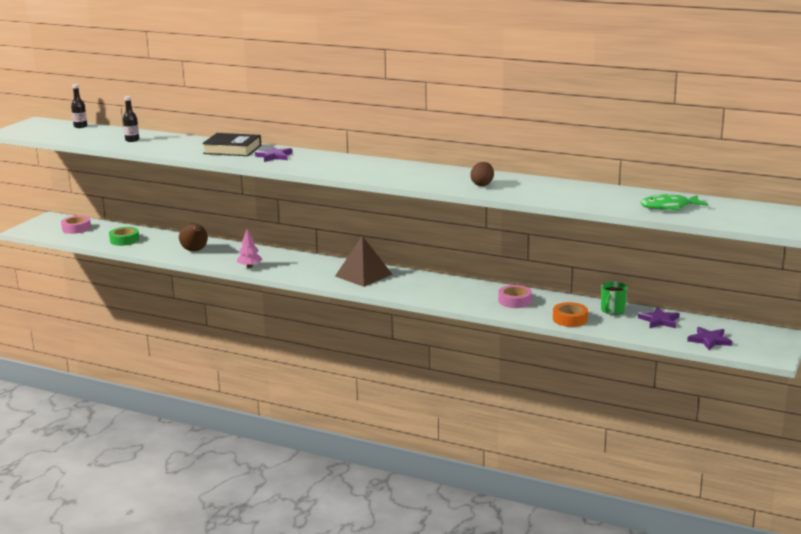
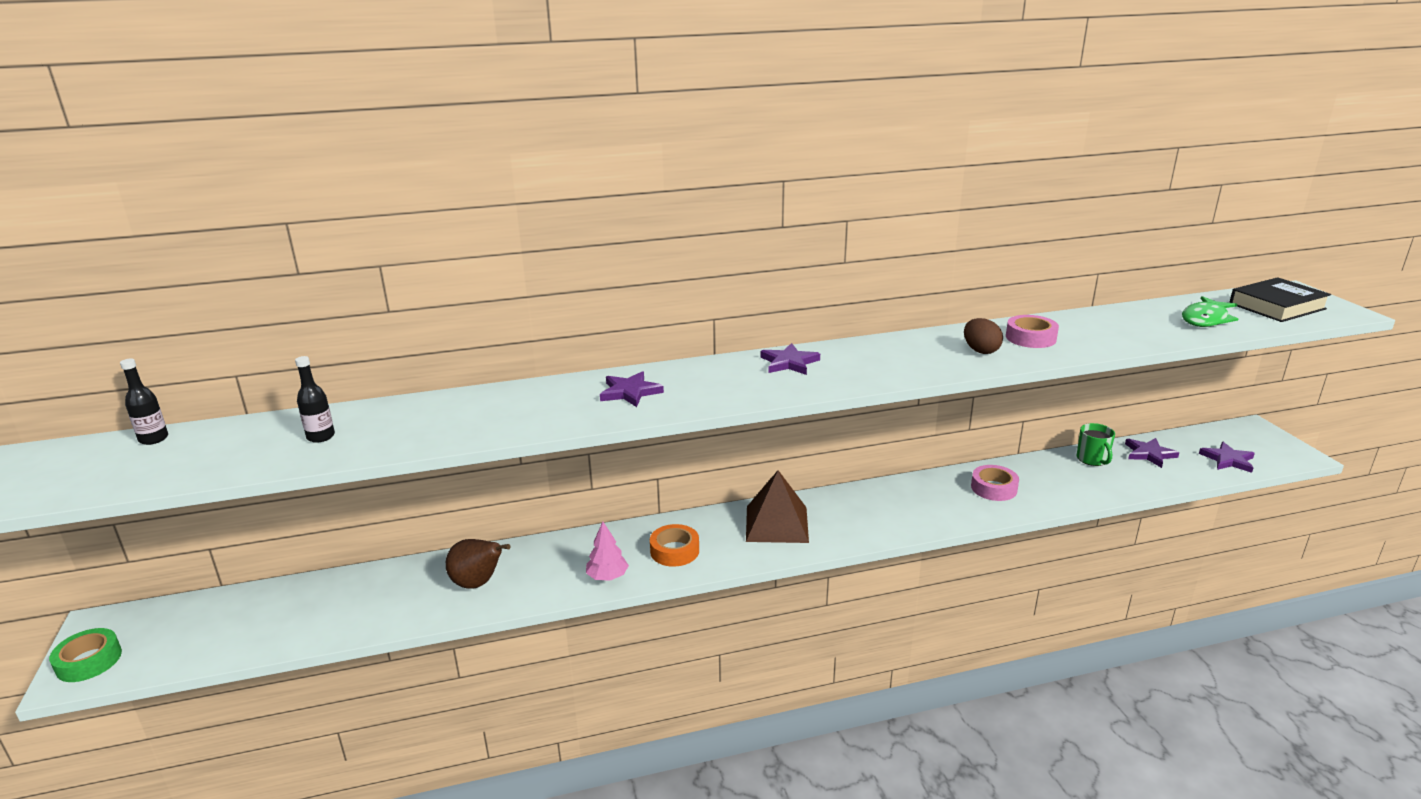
camera: 40 degrees left, 5 degrees up
(76, 228) = (188, 627): pink tape -> pink tape (1030, 338)
(124, 240) = (321, 614): green tape -> green tape (89, 661)
(232, 149) = (539, 400): black book -> black book (1277, 306)
(371, 164) = (789, 362): none -> purple star
(570, 319) = (1084, 489): orange tape -> orange tape (674, 551)

